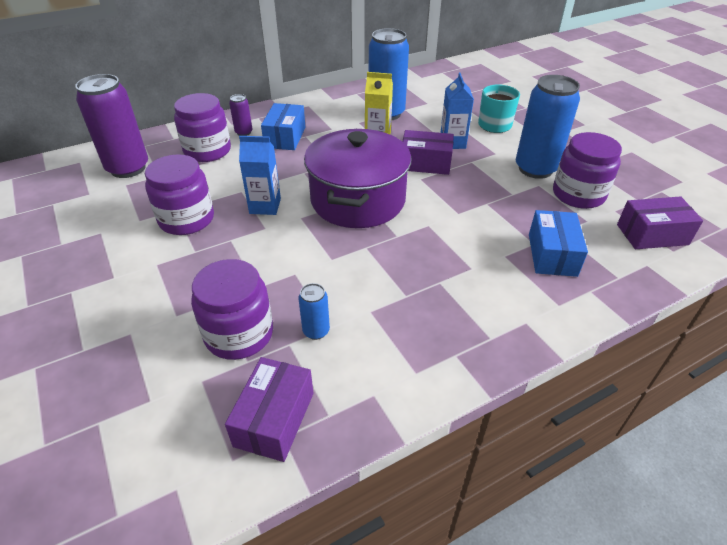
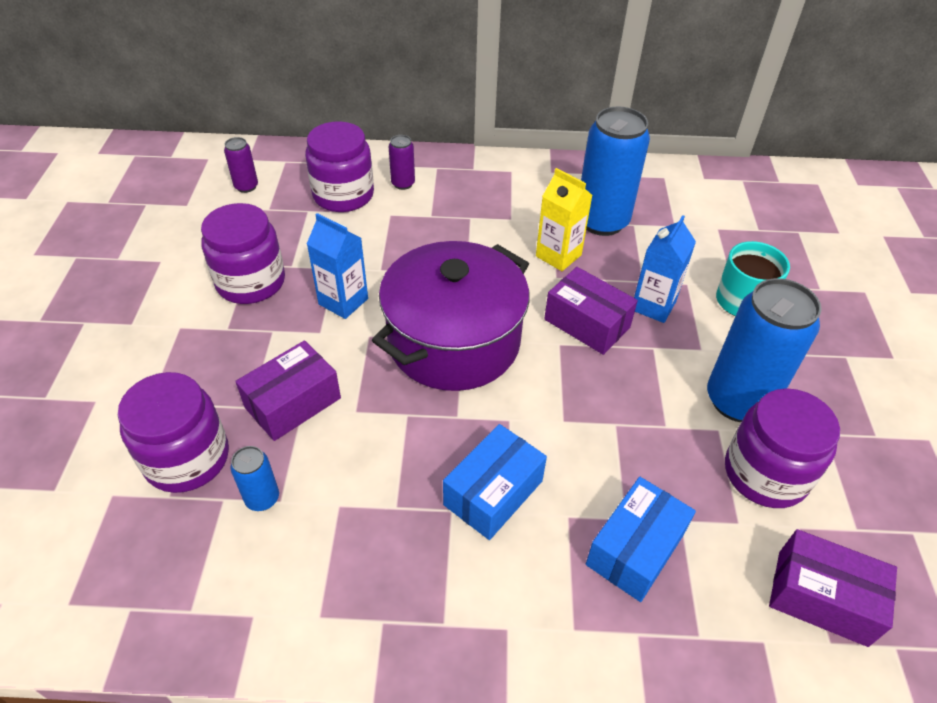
camera: 30 degrees right, 5 degrees up
(128, 168) = (246, 186): purple can -> purple can, size x0.46
(274, 419) = (138, 582): purple box -> purple box (293, 403)
(285, 137) = (444, 210): blue box -> blue box (493, 493)

